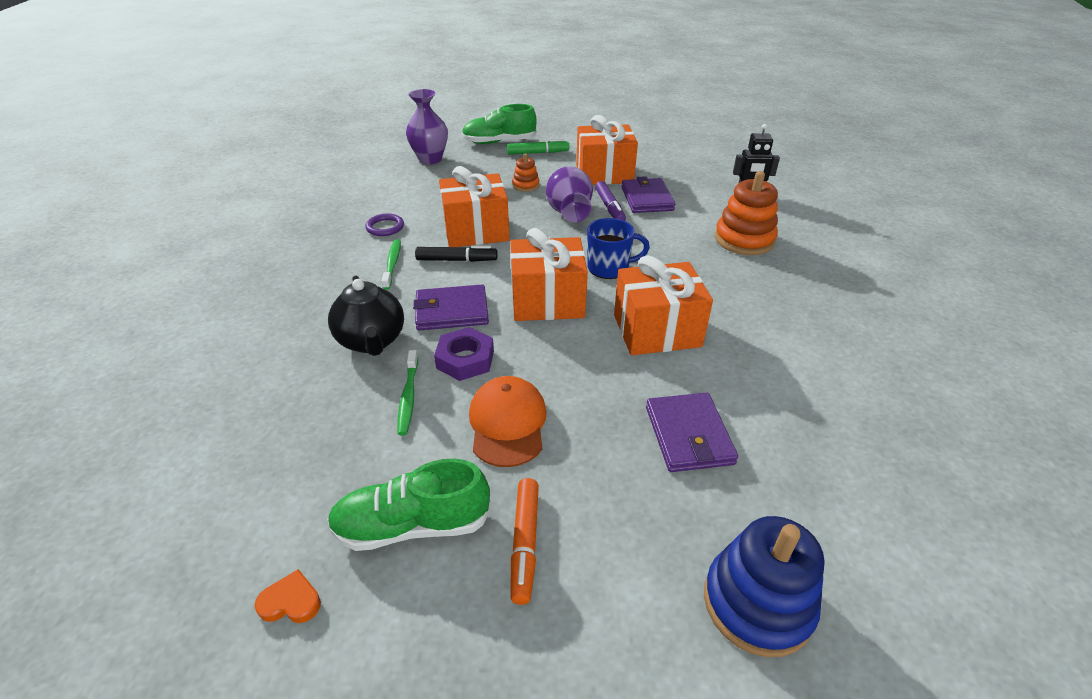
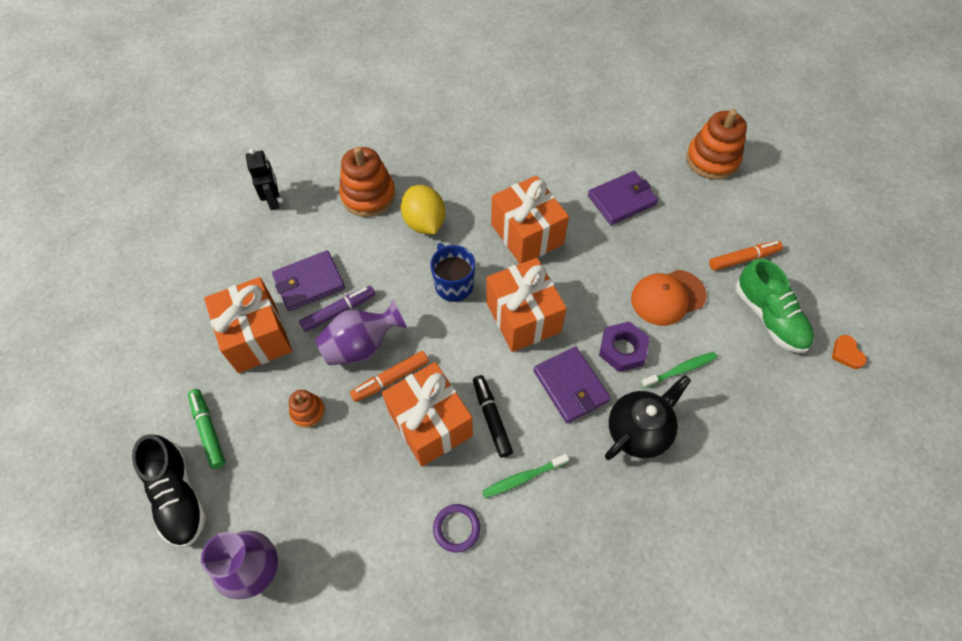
camera: 110 degrees left, 20 degrees up
(499, 142) = (179, 496): green shoe -> black shoe
(529, 220) = (390, 379): none -> orange marker
(697, 265) = (424, 223): none -> yellow lemon
(757, 603) = (712, 160): blue stacking toy -> orange stacking toy

